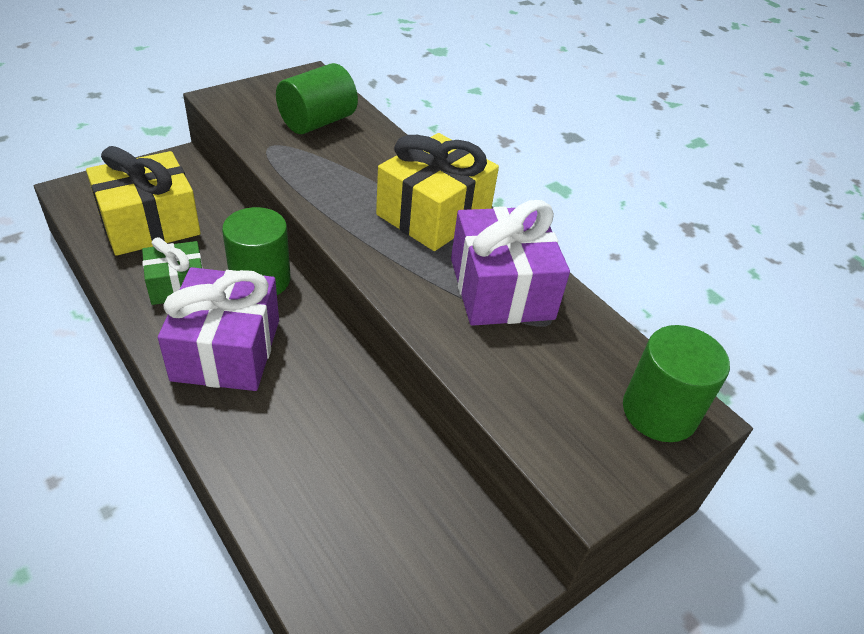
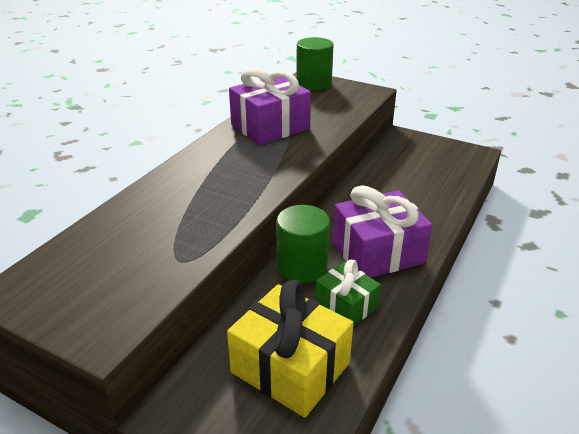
camera: 110 degrees left, 10 degrees down
(317, 122) = (118, 249): green cylinder -> none
(433, 214) = (217, 161): yellow gift -> none

